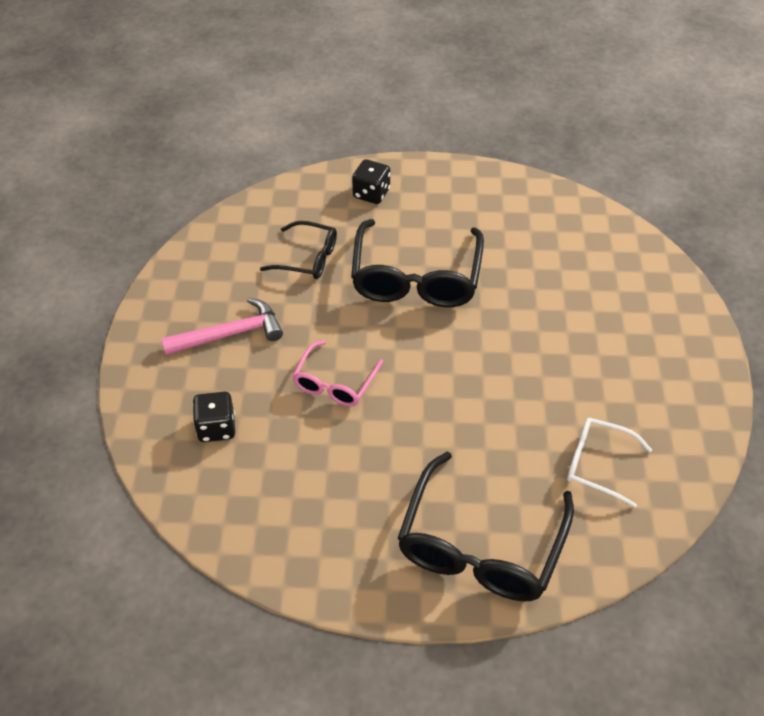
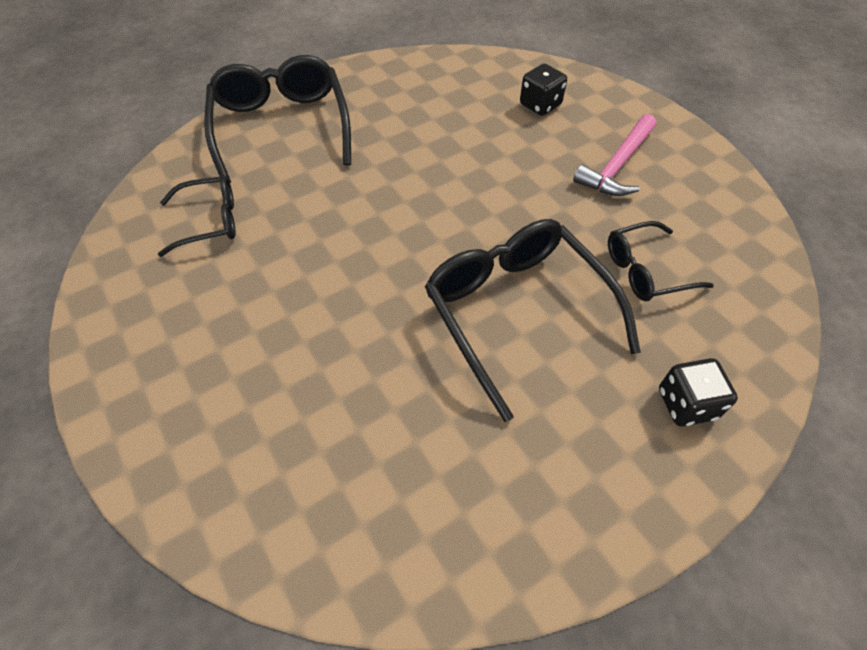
camera: 145 degrees right, 5 degrees up
(335, 382) = (489, 174): pink glasses -> none
(598, 465) = (209, 222): white glasses -> black glasses

